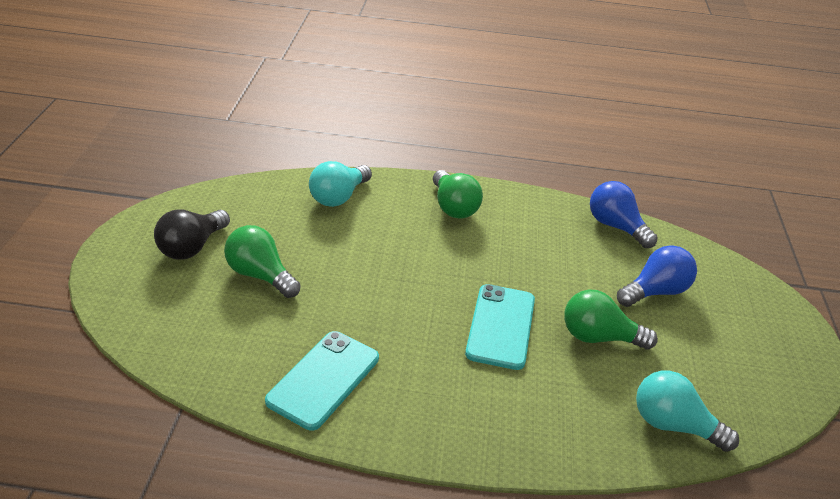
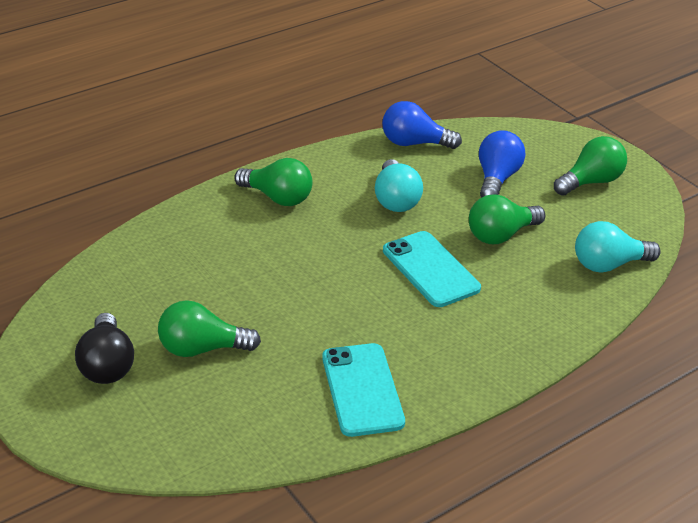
camera: 40 degrees left, 0 degrees up
(338, 197) = (172, 244): turquoise light bulb -> turquoise light bulb (396, 200)
(748, 345) = (590, 182): none -> green light bulb

